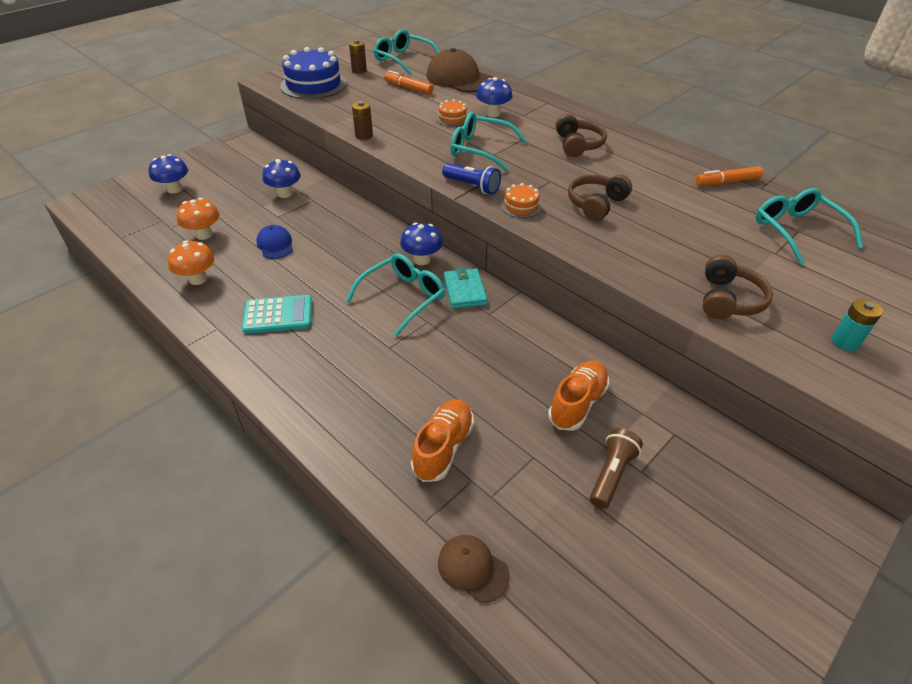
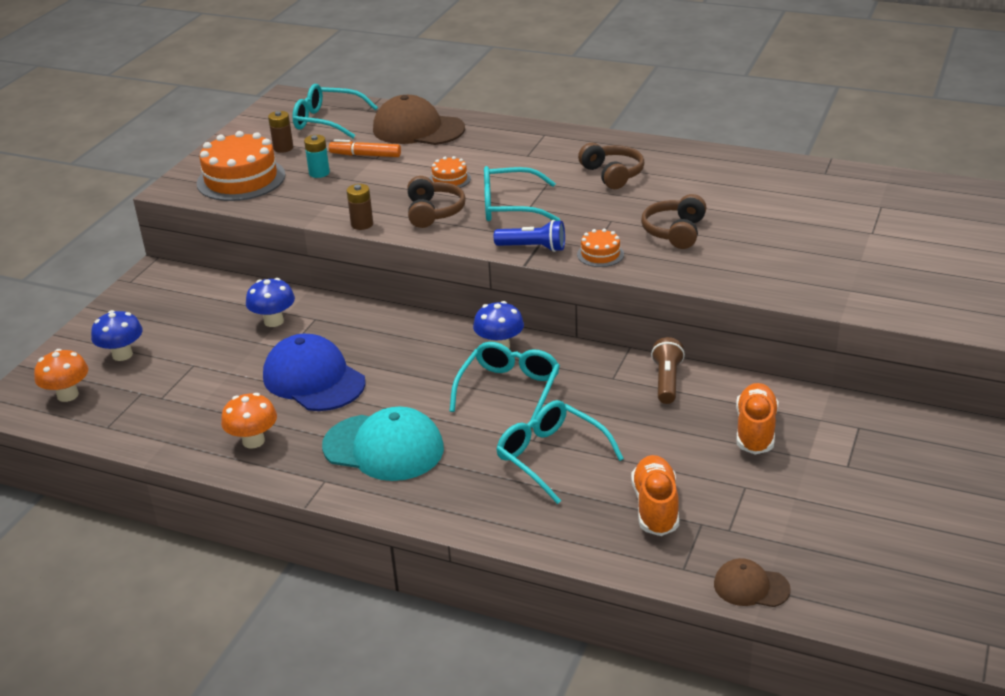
camera: 20 degrees left, 10 degrees down
(204, 234) = (214, 393): orange mushroom -> orange mushroom (68, 395)
(275, 244) = (314, 379): blue cap -> blue cap, size x1.90
(278, 315) = (383, 448): turquoise calculator -> turquoise cap
(313, 85) = (241, 179): blue cake -> orange cake
(464, 291) = (570, 364): turquoise wallet -> none
(493, 113) = (492, 162): blue mushroom -> none
(611, 474) = (823, 477): brown flashlight -> brown flashlight (667, 381)
(727, 182) = (789, 175): orange marker -> none
(728, 300) = (854, 286): brown headphones -> brown headphones (433, 212)
(797, 231) = (880, 207): turquoise glasses -> turquoise glasses (551, 456)
(845, 342) = (970, 293): turquoise battery -> turquoise battery (319, 173)

